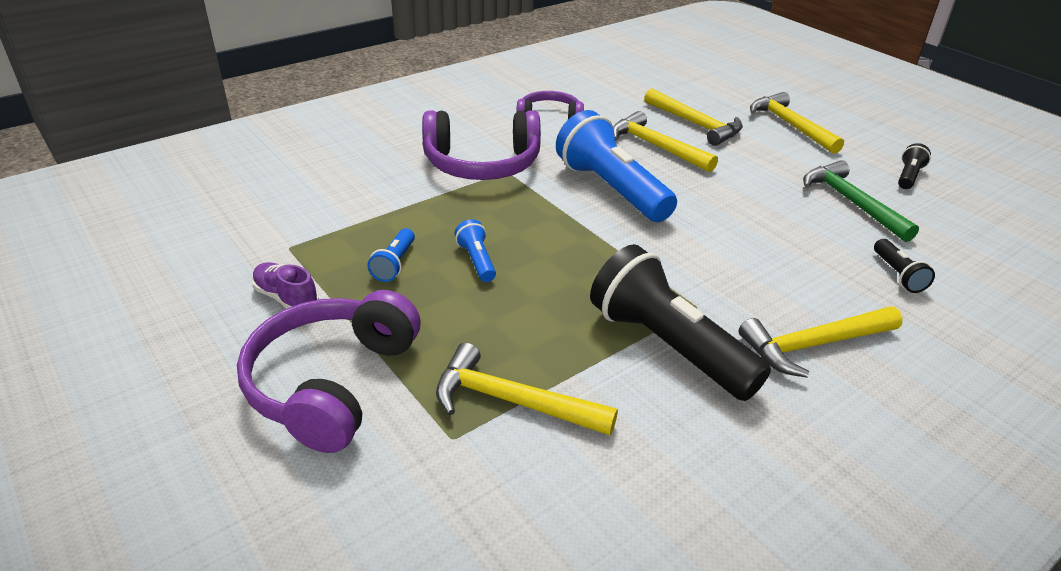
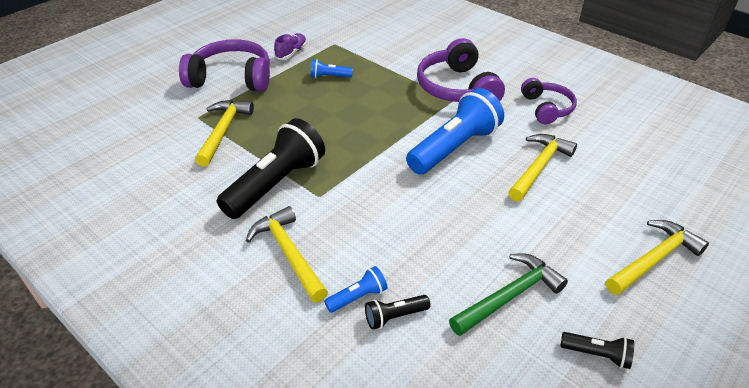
camera: 80 degrees right, 5 degrees up
(477, 261) = (342, 103): blue flashlight -> blue flashlight (358, 297)
(695, 124) = (602, 189): yellow hammer -> none

